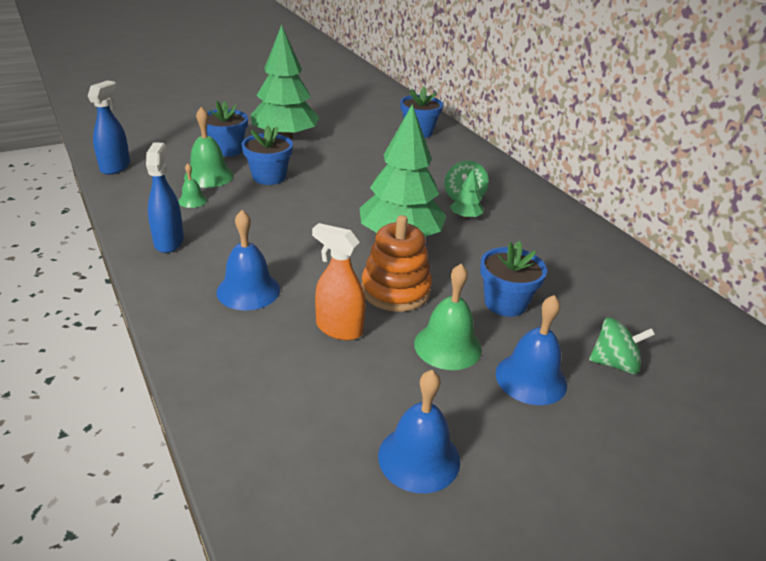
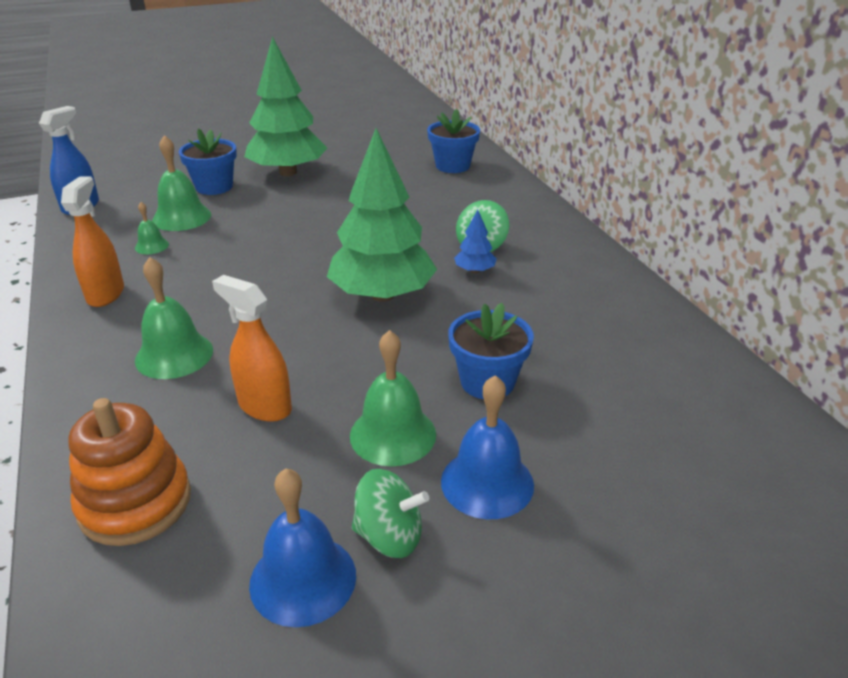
camera: 10 degrees right, 0 degrees up
(169, 242) = (106, 294): blue spray bottle -> orange spray bottle
(248, 290) = (174, 355): blue bell -> green bell
(269, 177) = (251, 219): blue flower pot -> none
(395, 290) = (352, 361): orange stacking toy -> orange stacking toy (135, 503)
(465, 217) = (474, 270): green tree -> blue tree
(614, 363) = (608, 468): green spinning top -> green spinning top (389, 536)

